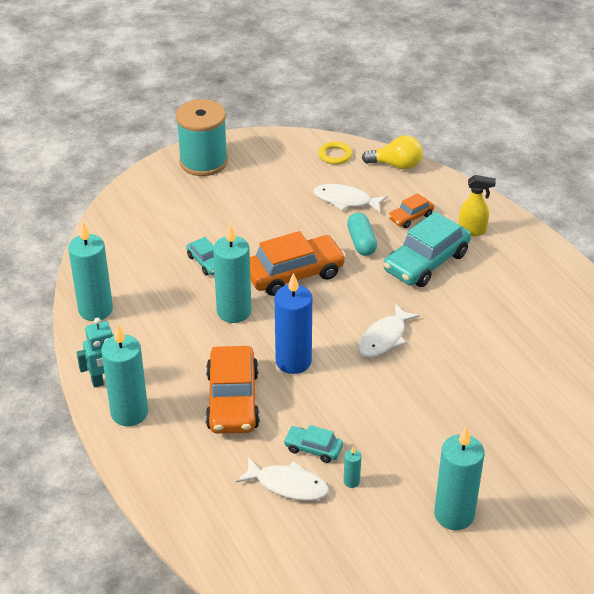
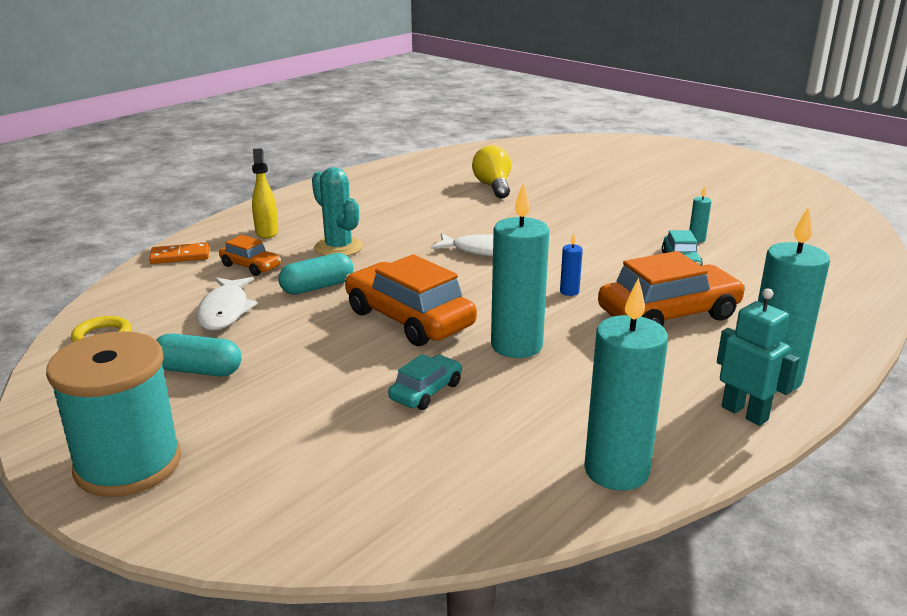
camera: 110 degrees left, 15 degrees down
(277, 186) = (198, 370): none -> turquoise capsule
(287, 485) = (741, 265): white fish -> none
(293, 361) = (569, 292): blue candle -> blue candle, size x0.42
(396, 165) = (128, 290): yellow light bulb -> yellow light bulb (493, 186)
(426, 262) = (338, 247): turquoise car -> turquoise cactus
(442, 188) = (180, 256): none -> orange domino
(454, 514) = (676, 199): turquoise candle -> none

